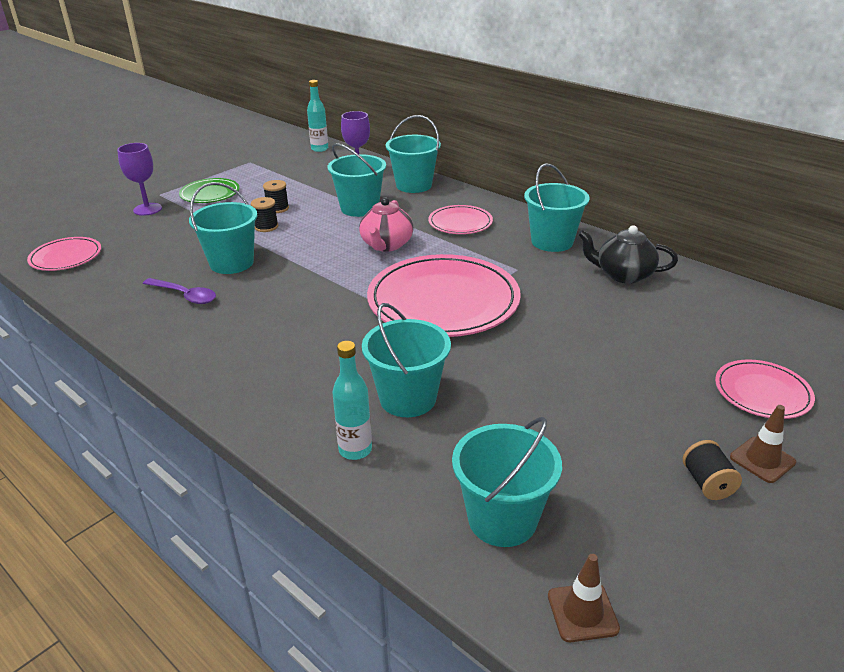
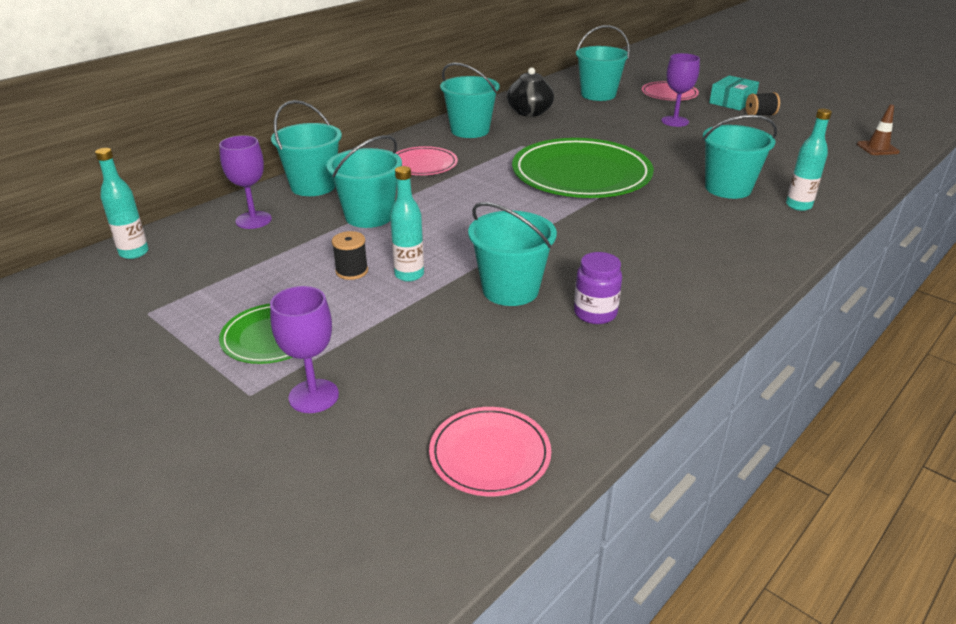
camera: 90 degrees left, 0 degrees up
(185, 295) = (595, 313): purple spoon -> purple jar
(266, 227) = (409, 275): black spool -> turquoise bottle
(386, 245) = (470, 199): pink teapot -> none
(443, 301) = (581, 174): pink plate -> green plate
(502, 519) = (828, 163): turquoise bucket -> turquoise bucket (598, 95)
(635, 384) = (675, 121): none -> purple goblet
(762, 460) = (732, 102): brown traffic cone -> turquoise box

